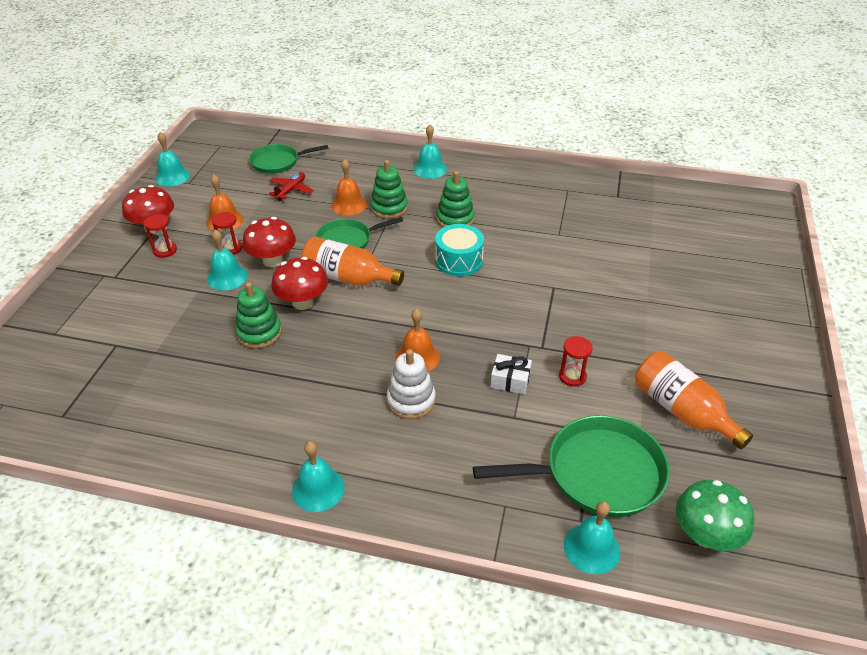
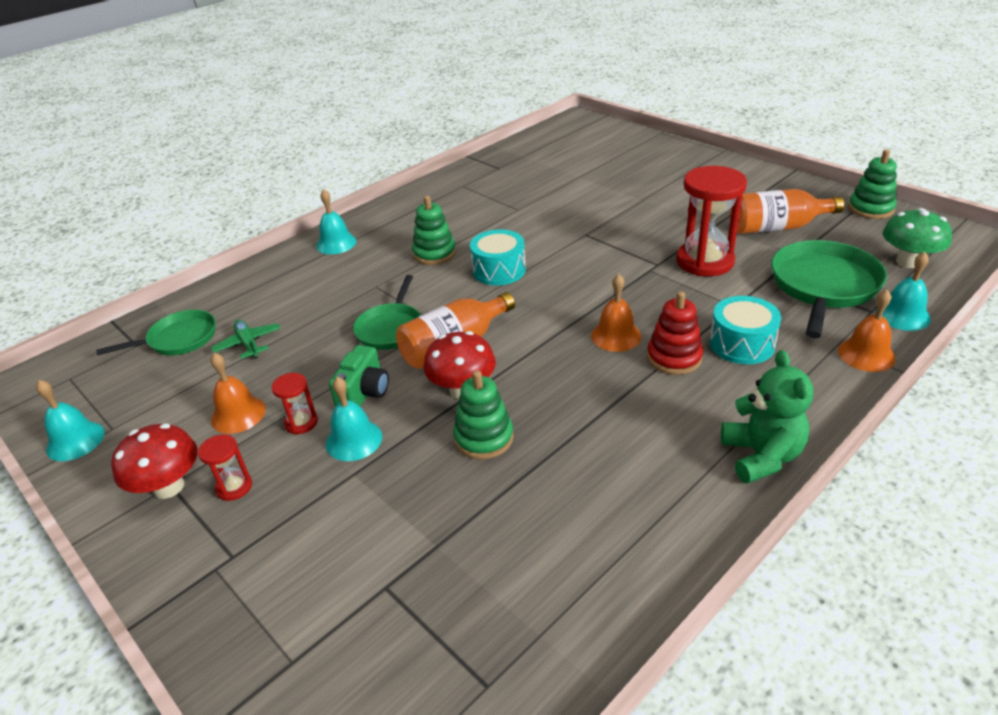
camera: 55 degrees left, 5 degrees down
(273, 260) = (364, 393): red mushroom -> green camera
(278, 162) = (179, 339): green pan -> green pan turned 135 degrees counterclockwise
(291, 190) = (248, 344): red plane -> green plane
(318, 489) = (761, 456): turquoise bell -> green teddy bear
(349, 204) = (329, 310): orange bell -> orange bell (866, 354)
(389, 208) = (368, 286): green stacking toy -> green stacking toy (870, 209)
(411, 400) = (674, 357): white stacking toy -> red stacking toy
(459, 437) = (741, 344): none -> turquoise drum
(510, 380) = (687, 293): white gift -> none
(572, 376) = (705, 261): red hourglass -> red hourglass, size x2.12

